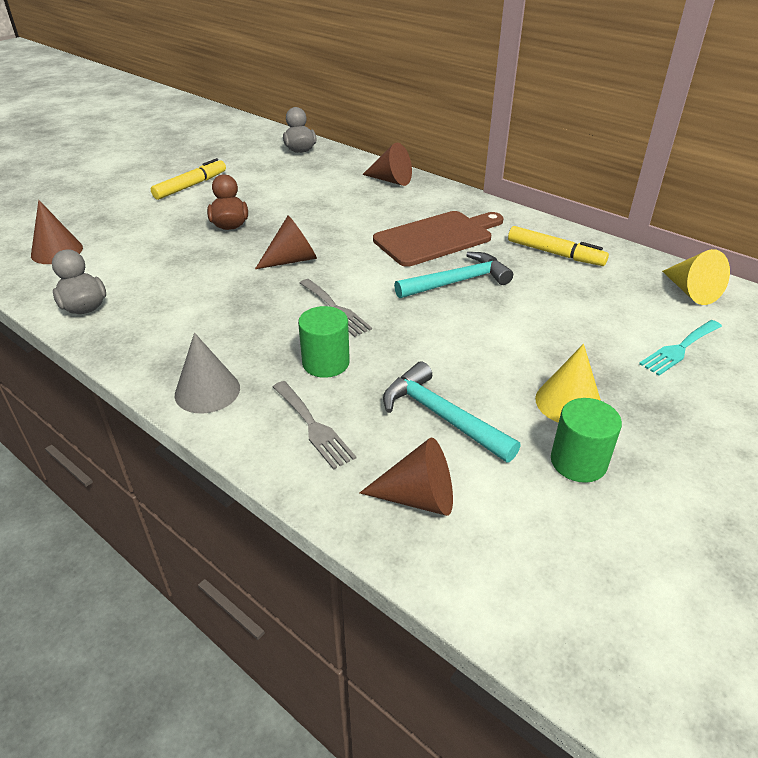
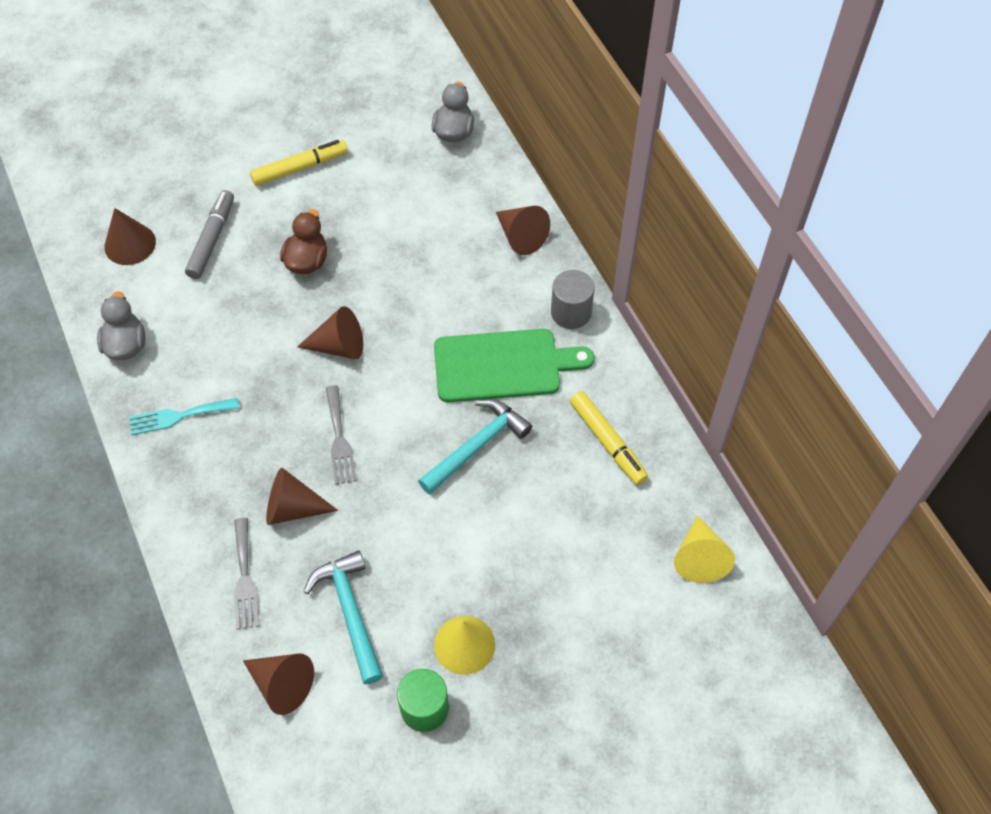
camera: 25 degrees right, 20 degrees up
(136, 233) = (212, 239): none -> grey marker
(207, 391) = (183, 501): grey cone -> none
(326, 363) = (293, 508): green cylinder -> brown cone
(437, 238) = (503, 365): brown cutting board -> green cutting board
(457, 282) = (477, 446): turquoise hammer -> turquoise hammer turned 45 degrees counterclockwise
(461, 203) = (571, 312): none -> grey cylinder
(679, 349) = (616, 627): turquoise fork -> turquoise fork (179, 416)

